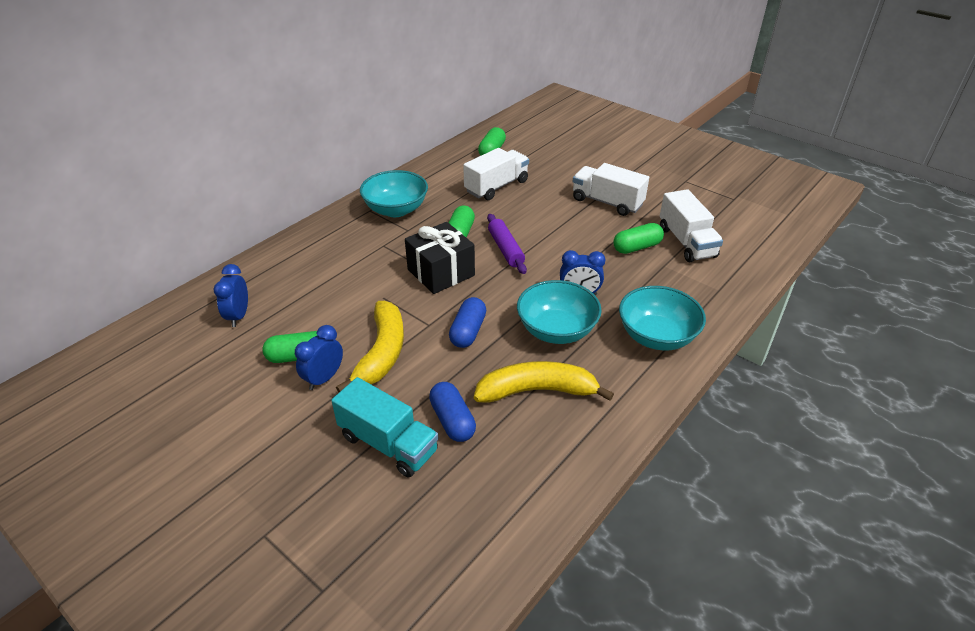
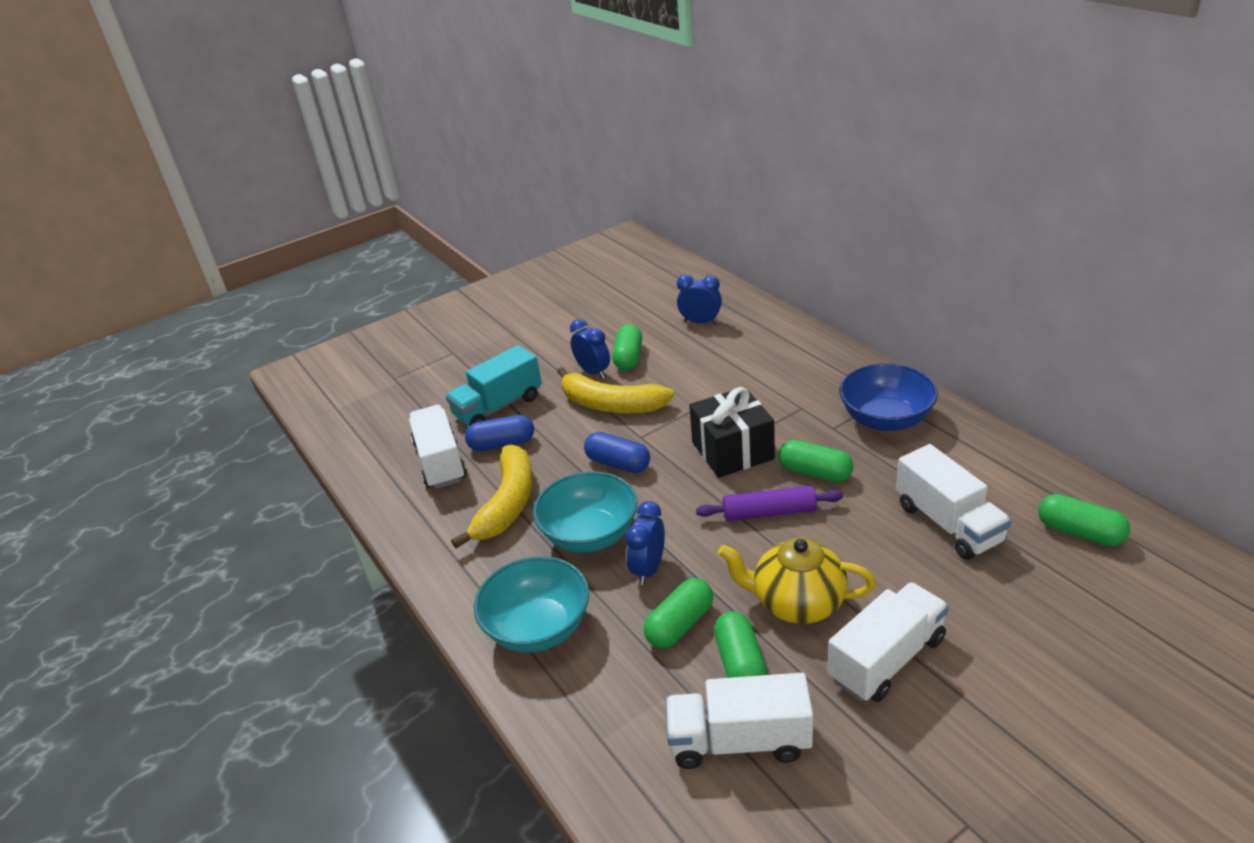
camera: 110 degrees right, 5 degrees down
(396, 210) = (885, 419): turquoise bowl -> blue bowl
(489, 465) = (440, 462): none -> white truck
(581, 232) = (797, 602): none -> yellow teapot
(620, 273) = (680, 624): none -> green capsule

